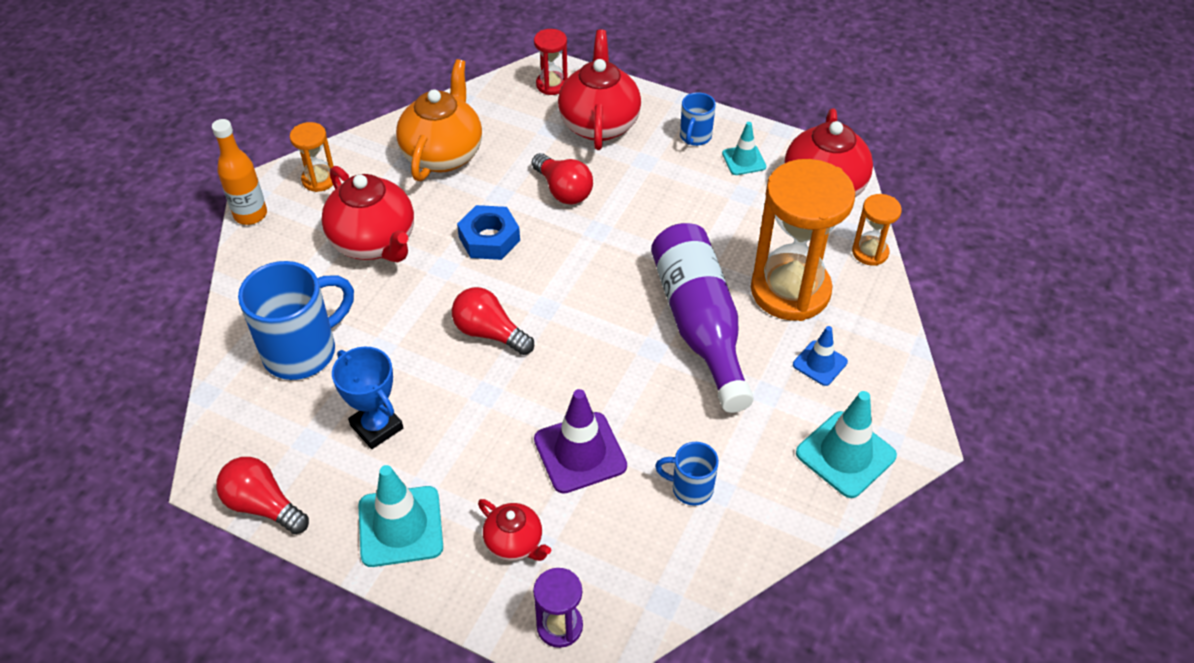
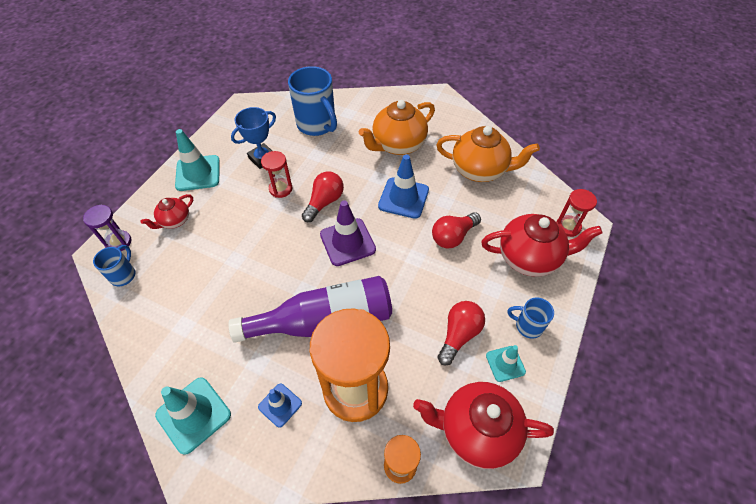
camera: 90 degrees right, 5 degrees up
(250, 214) = (417, 93): orange bottle -> none
(263, 505) = (223, 123): red light bulb -> red light bulb (459, 335)
(319, 180) = (448, 116): orange hourglass -> none
(375, 243) = (397, 145): red teapot -> orange teapot
(454, 393) = (280, 189): none -> red hourglass
(489, 239) = (403, 198): blue nut -> blue traffic cone
(580, 453) = (228, 250): purple traffic cone -> purple traffic cone (347, 242)
(690, 488) = (189, 309): blue mug -> blue mug (123, 275)

